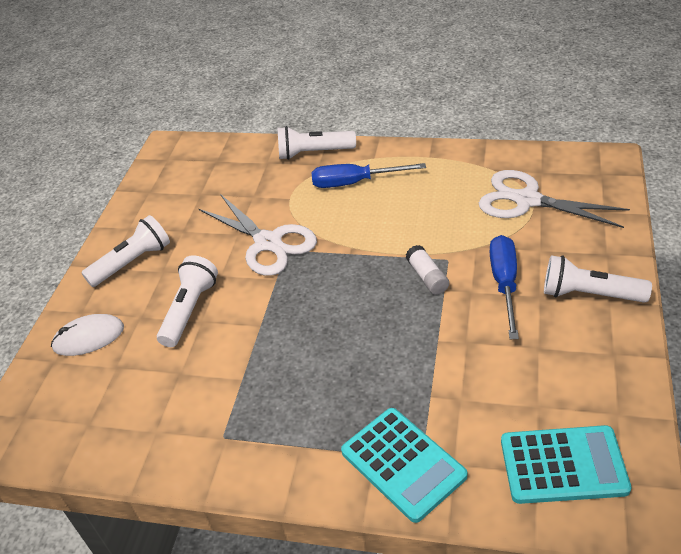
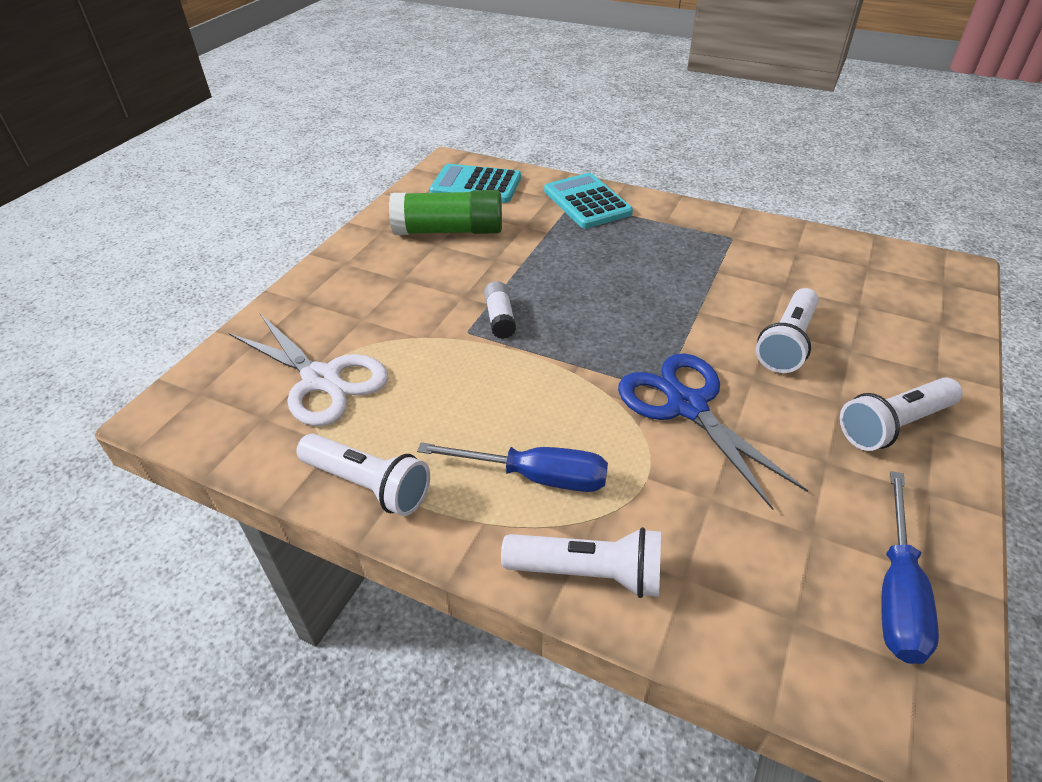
camera: 170 degrees left, 0 degrees up
(89, 337) = (910, 339): white mouse -> none
(268, 243) = (686, 406): white scissors -> blue scissors
(504, 284) = (426, 295): blue screwdriver -> blue screwdriver (897, 591)
(539, 369) = (449, 231): none -> green glue stick
(589, 294) = (358, 270): white flashlight -> white flashlight (369, 485)

